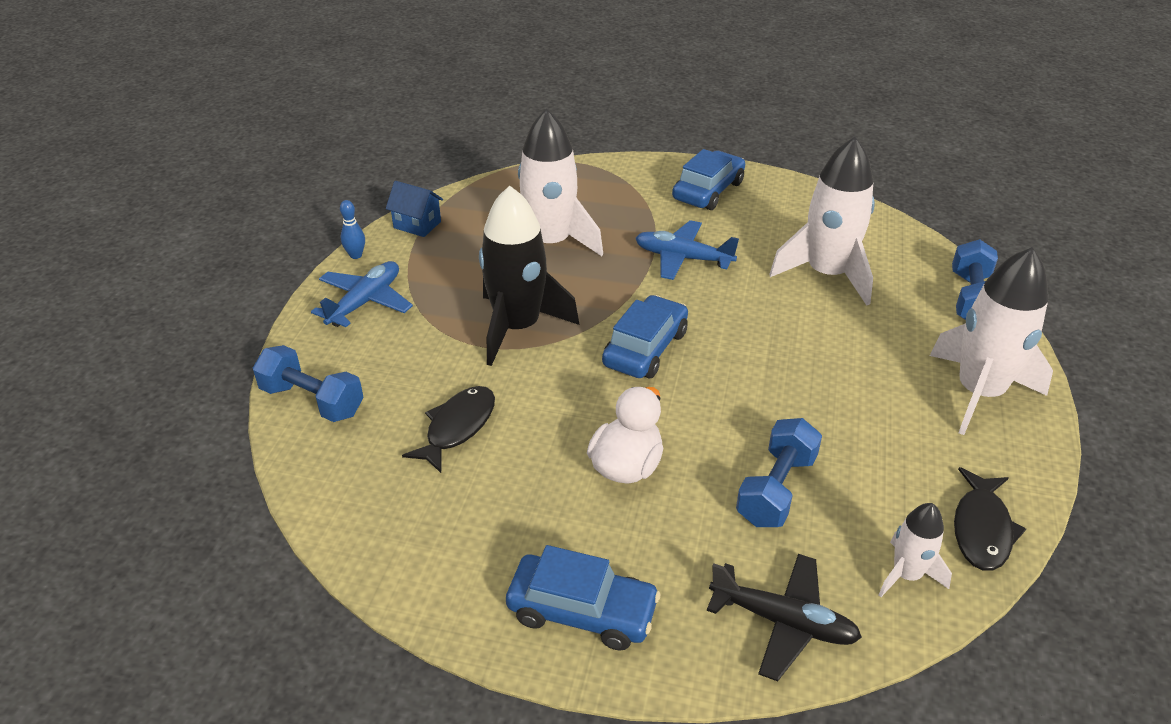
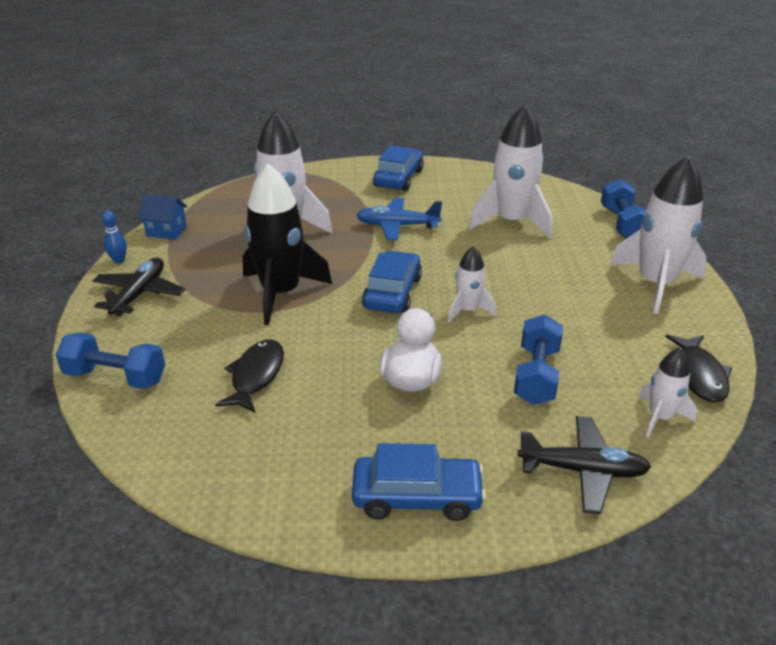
camera: 15 degrees left, 5 degrees down
(365, 302) = (139, 294): blue plane -> black plane
(726, 388) = (468, 310): none -> white rocket

